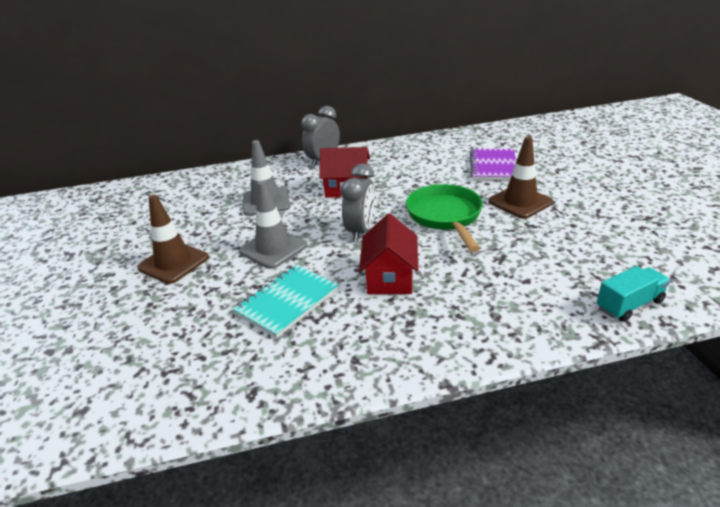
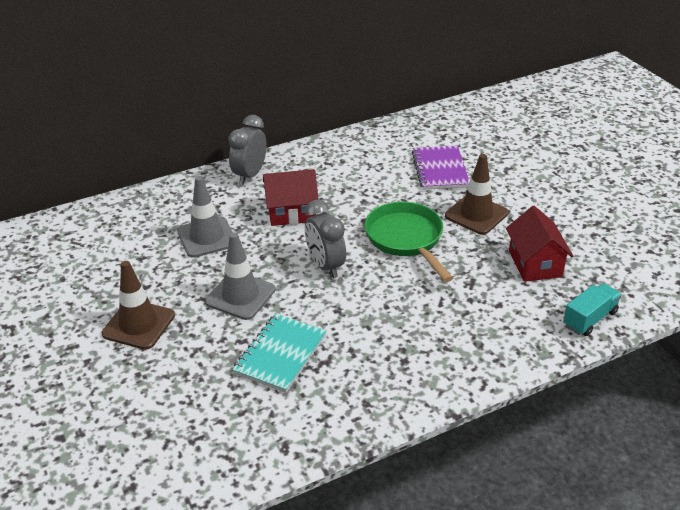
camera: 15 degrees left, 5 degrees up
(361, 231) = (325, 266): grey clock -> grey clock turned 150 degrees clockwise
(389, 277) = (371, 316): red house -> red house (535, 264)

